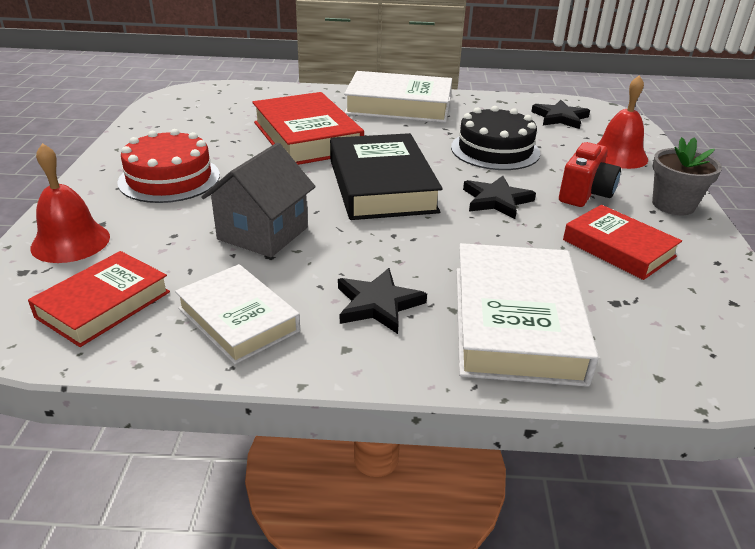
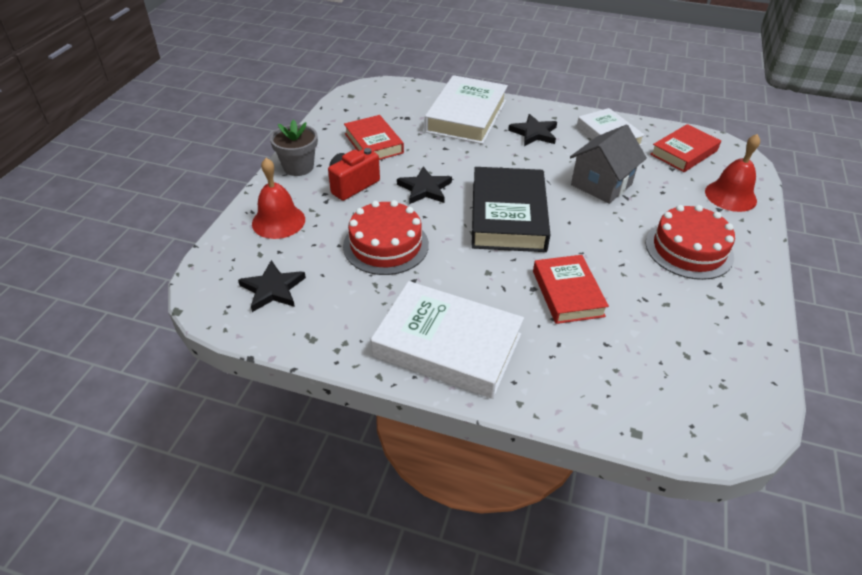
camera: 165 degrees left, 10 degrees up
(307, 137) = (567, 293): red book -> red book, size x0.63
(495, 150) = (386, 245): black cake -> red cake

